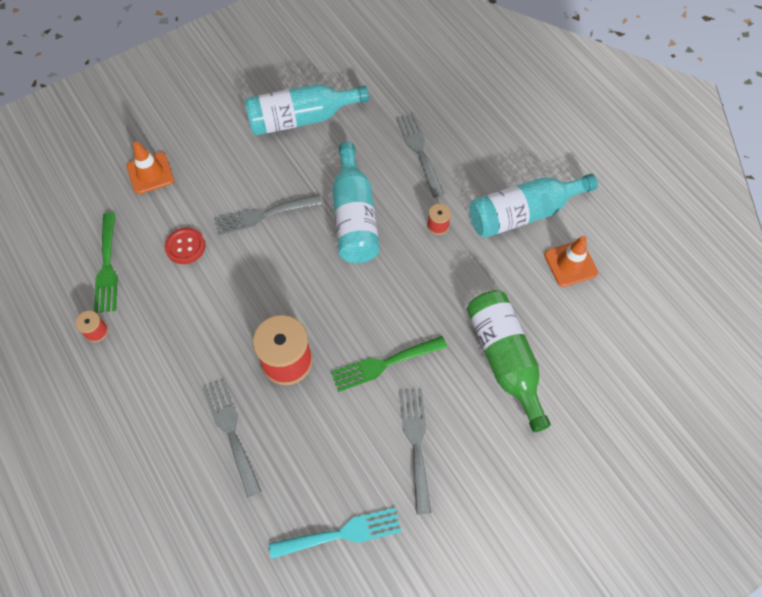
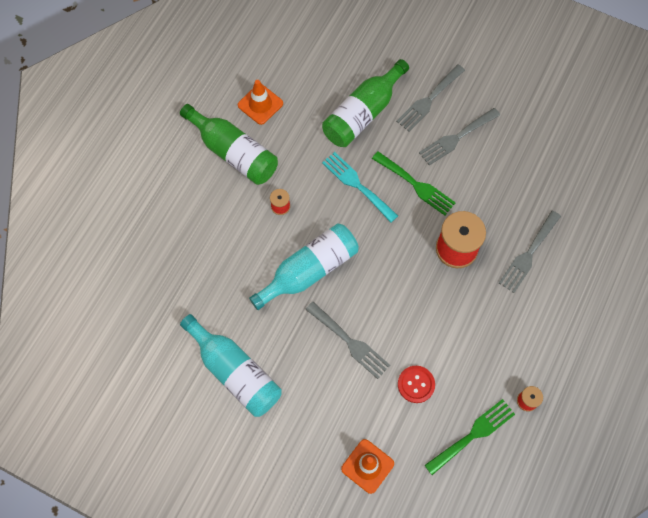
camera: 120 degrees left, 5 degrees up
(342, 533) = (540, 150): turquoise fork -> turquoise fork (357, 185)
(419, 151) = (215, 256): grey fork -> grey fork (429, 100)
(523, 213) = (233, 153): turquoise bottle -> green bottle

